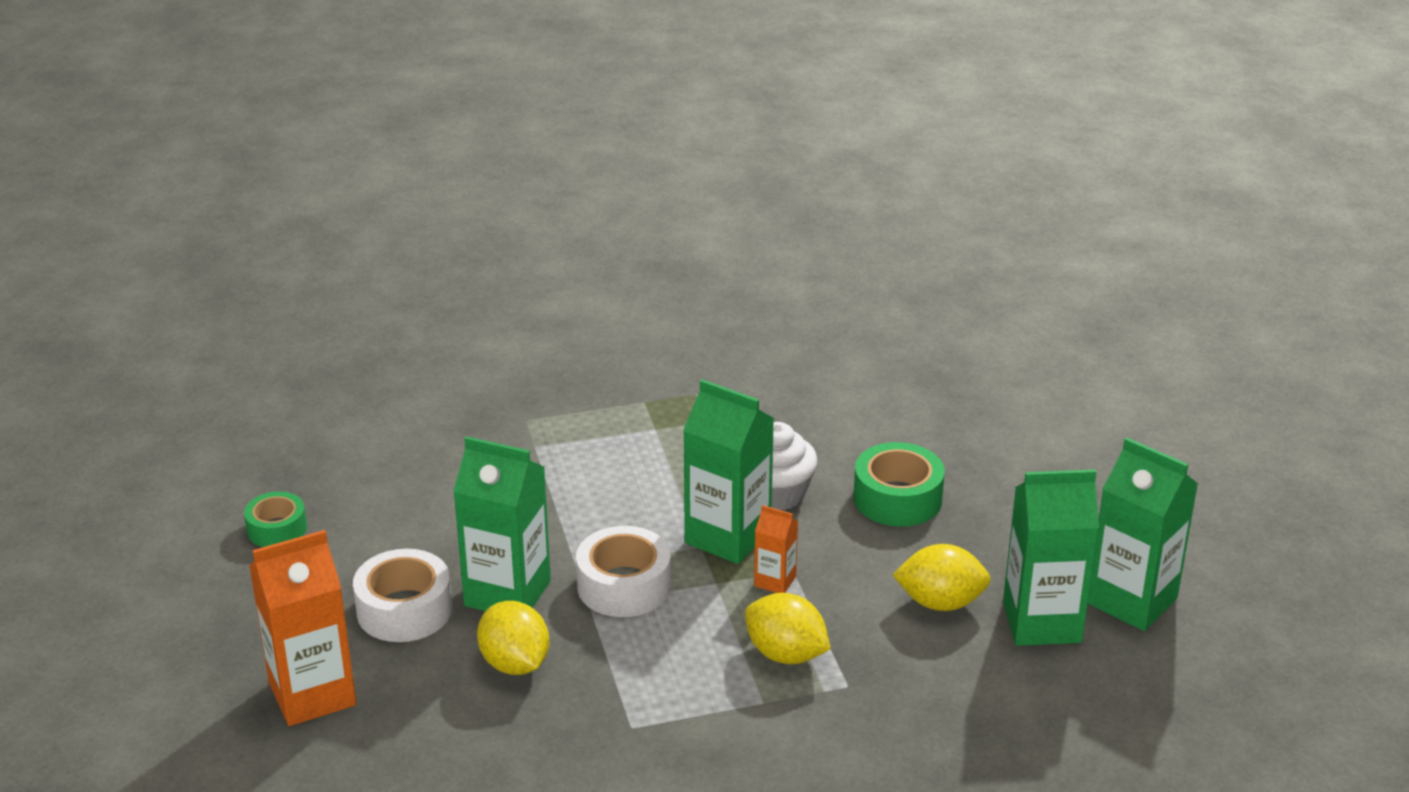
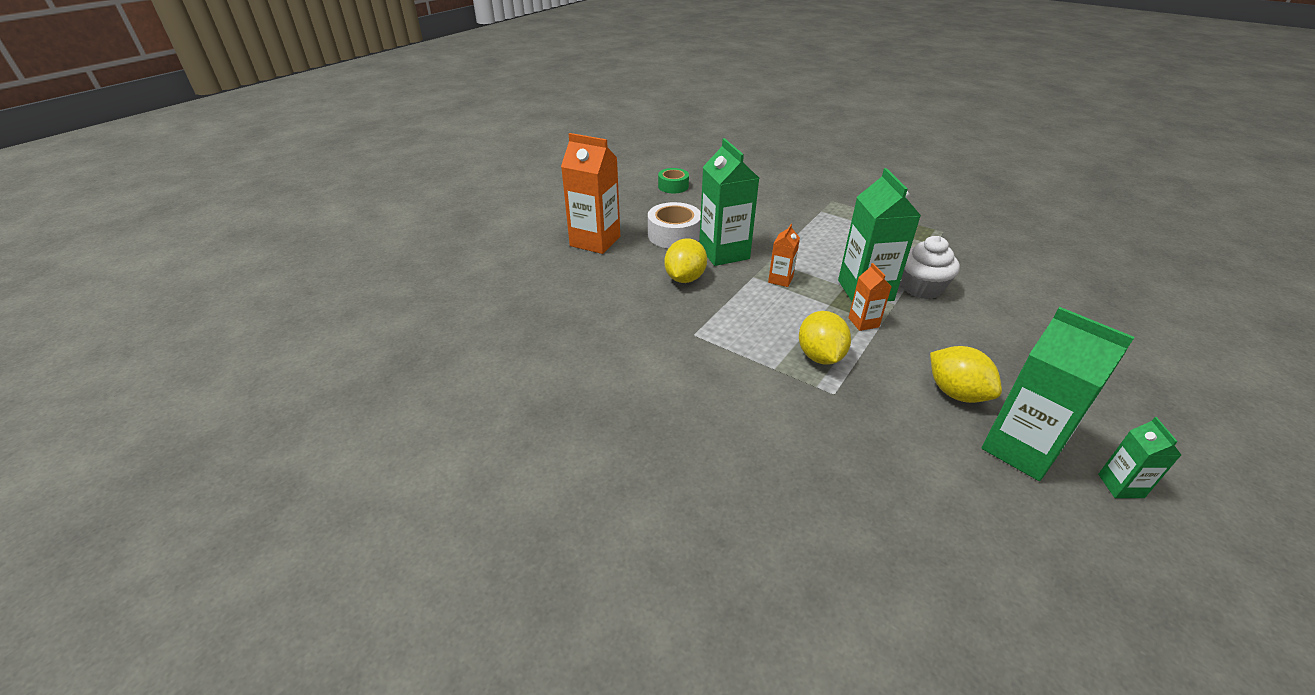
camera: 50 degrees right, 5 degrees up
(624, 586) = (780, 279): white tape -> orange carton
(897, 498) = (998, 329): green tape -> none
(1132, 601) = (1120, 486): green carton -> green carton, size x0.49

